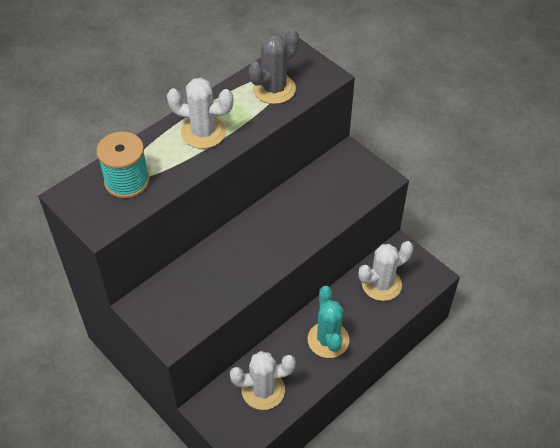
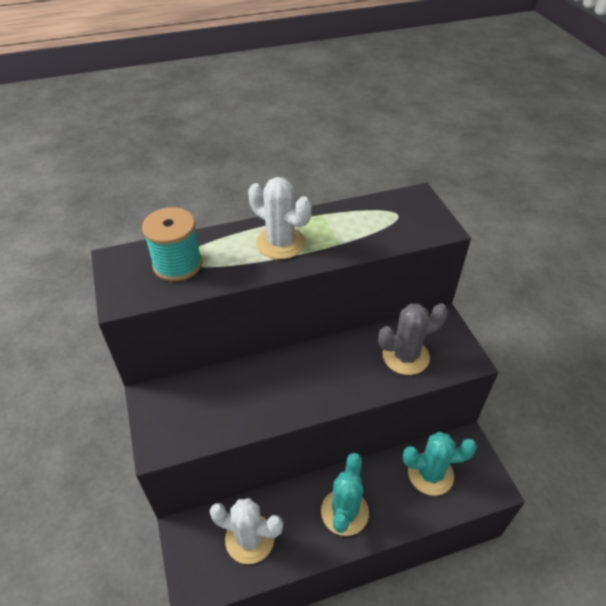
camera: 25 degrees right, 5 degrees down
(274, 89) = (376, 224): grey cactus -> grey cactus (405, 356)
(381, 284) = (430, 474): white cactus -> turquoise cactus

